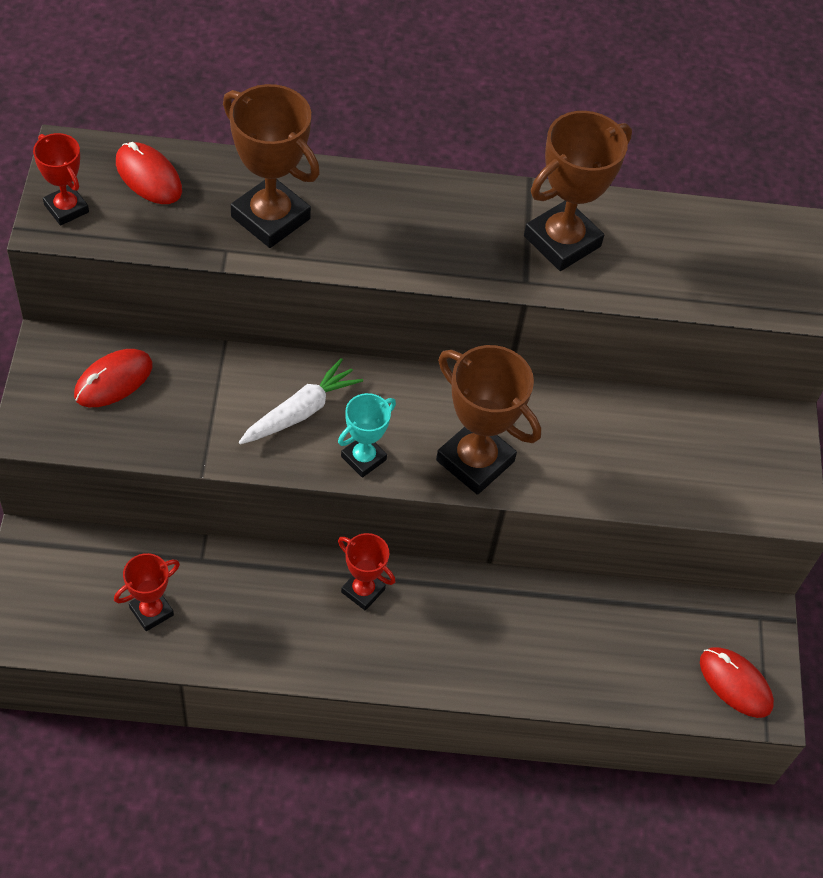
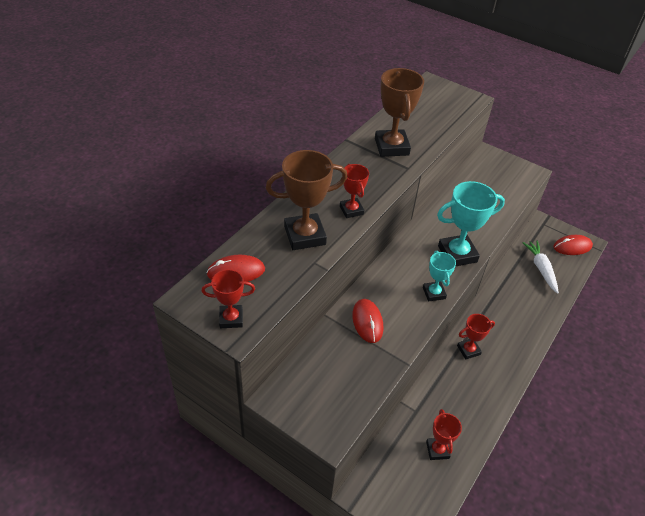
camera: 55 degrees left, 10 degrees down
(113, 380) = (320, 377): red mouse -> red mouse (367, 322)
(300, 411) = (391, 304): white carrot -> white carrot (541, 269)
(366, 249) = (351, 210): none -> red trophy
(475, 461) = (457, 254): brown trophy -> turquoise trophy

